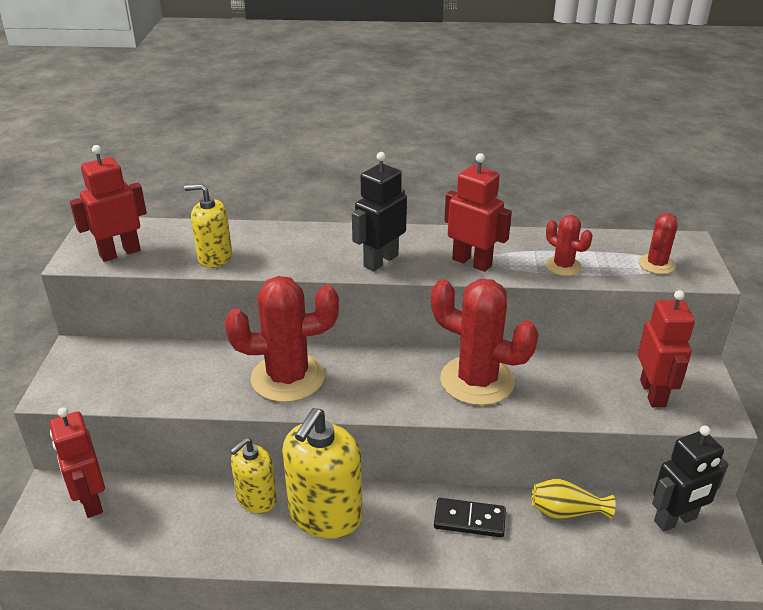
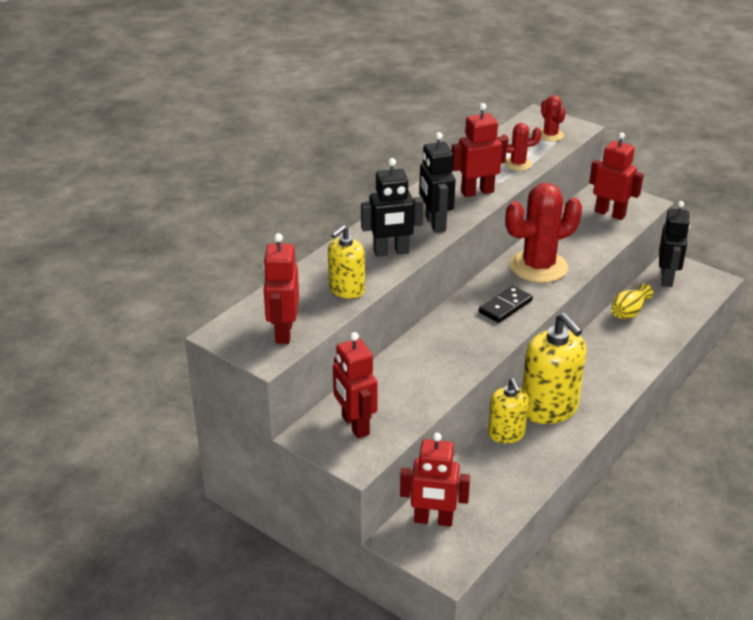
camera: 55 degrees left, 0 degrees up
(106, 369) = (355, 425): none -> red robot
(288, 378) = (457, 341): red cactus -> none
(302, 256) = (391, 252): none -> black robot
(469, 520) = (605, 351): black domino -> black domino (505, 306)

